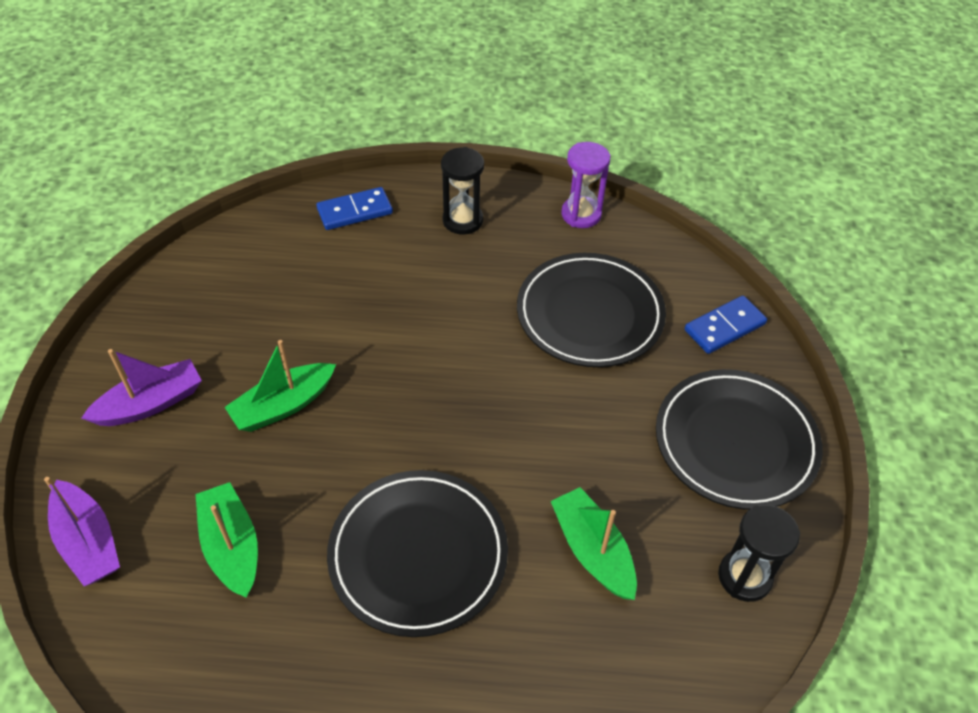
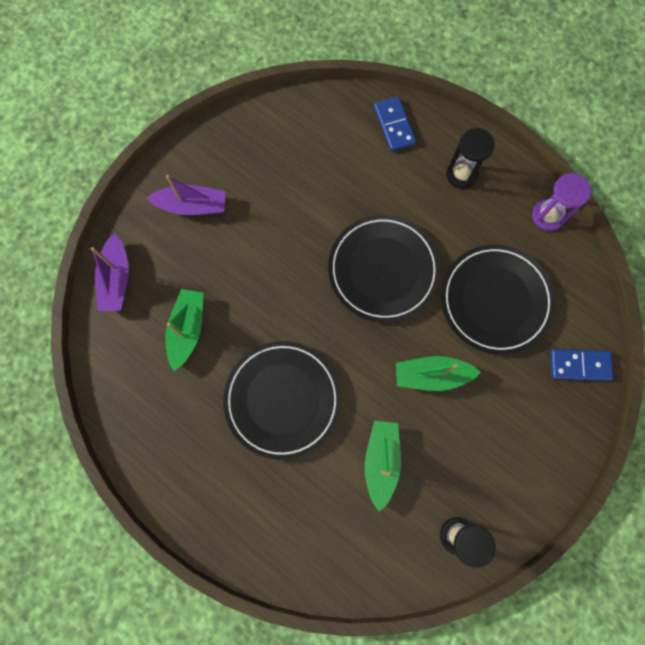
camera: 35 degrees right, 25 degrees up
(283, 405) = (265, 253): green boat -> green boat (432, 375)
(355, 211) = (394, 125): blue domino -> blue domino turned 60 degrees clockwise
(735, 442) = (520, 450): black plate -> black plate (383, 270)

